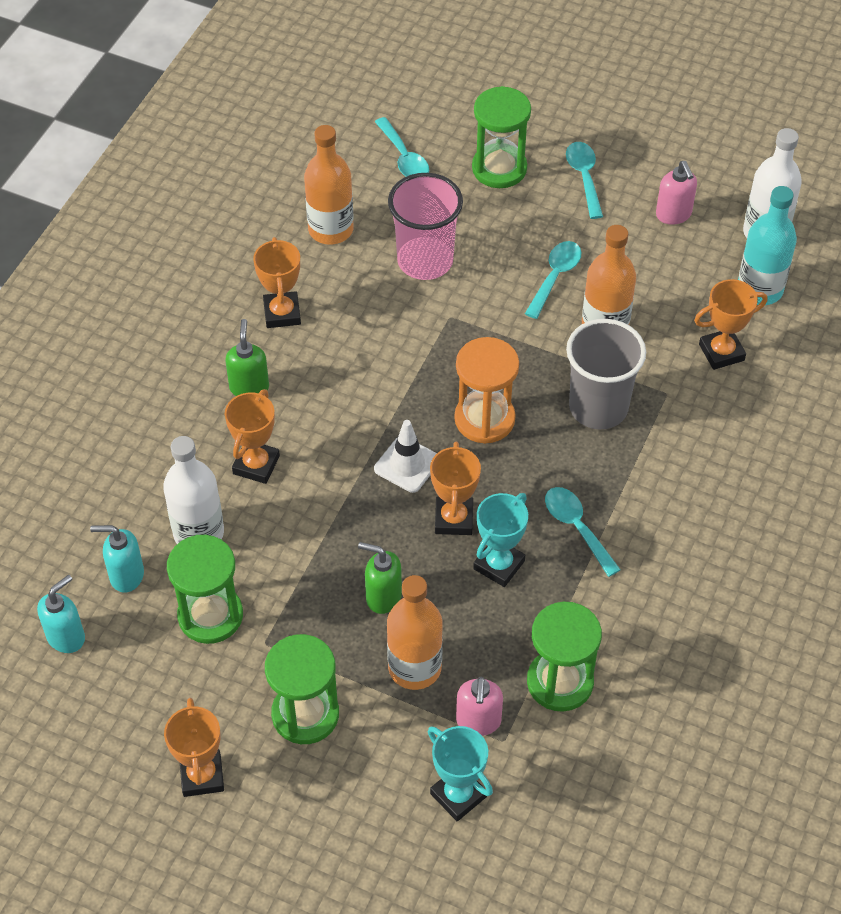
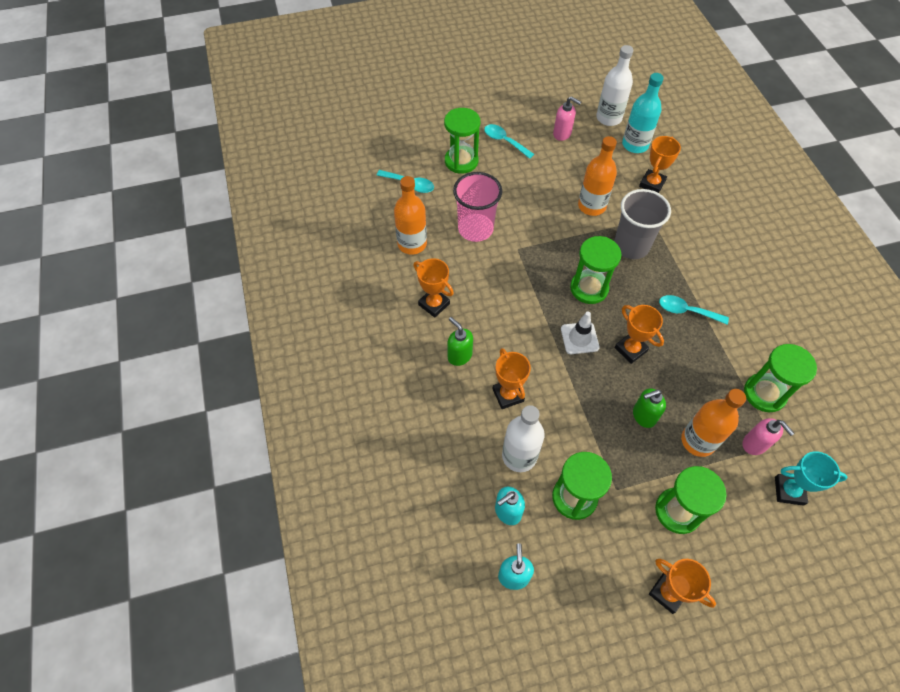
camera: 40 degrees left, 5 degrees up
(484, 419) = (589, 288): orange hourglass -> green hourglass
(499, 565) = (675, 356): turquoise trophy -> none
(555, 277) = (543, 197): turquoise spoon -> none

